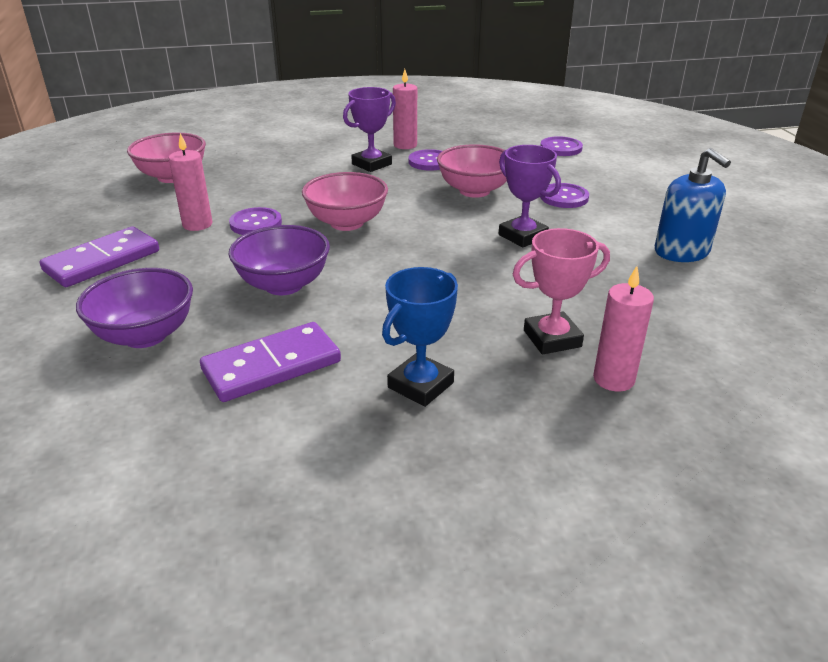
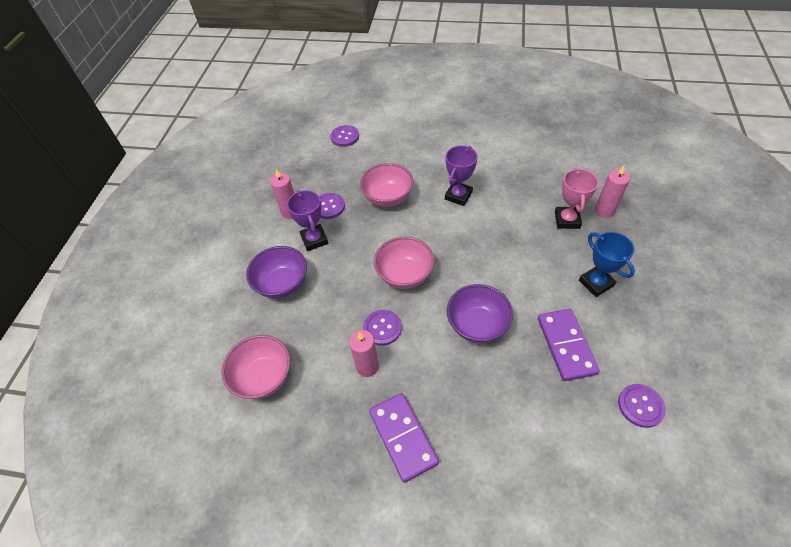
camera: 65 degrees left, 20 degrees up
(145, 335) = (517, 411): purple bowl -> purple bowl (282, 284)
(522, 236) = (458, 196): purple trophy -> purple trophy turned 45 degrees counterclockwise
(564, 197) = (417, 161): purple button -> purple button (640, 406)
(681, 252) = (499, 142): blue soap dispenser -> none

